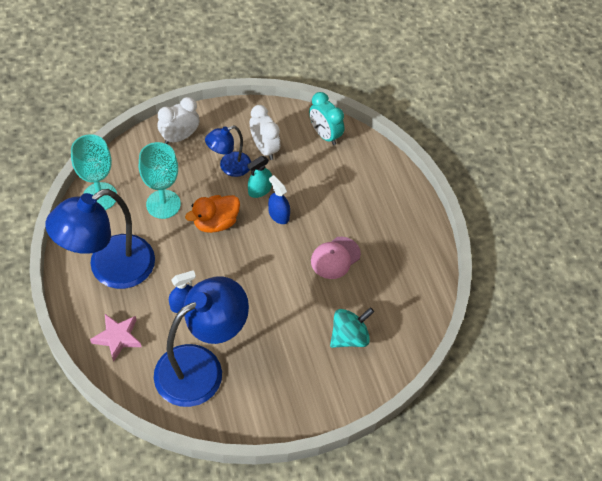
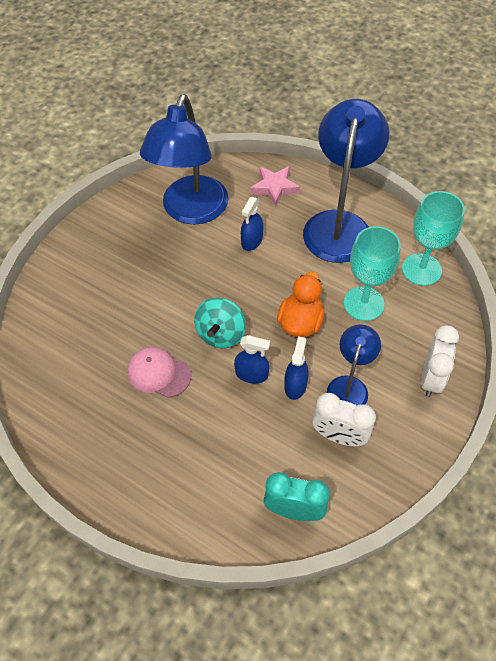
camera: 145 degrees right, 0 degrees up
(259, 190) = (295, 385): turquoise spray bottle -> blue spray bottle
(335, 258) = (158, 373): pink cap -> pink cap turned 75 degrees counterclockwise
(349, 337) = (88, 313): turquoise spinning top -> turquoise spinning top (221, 334)

